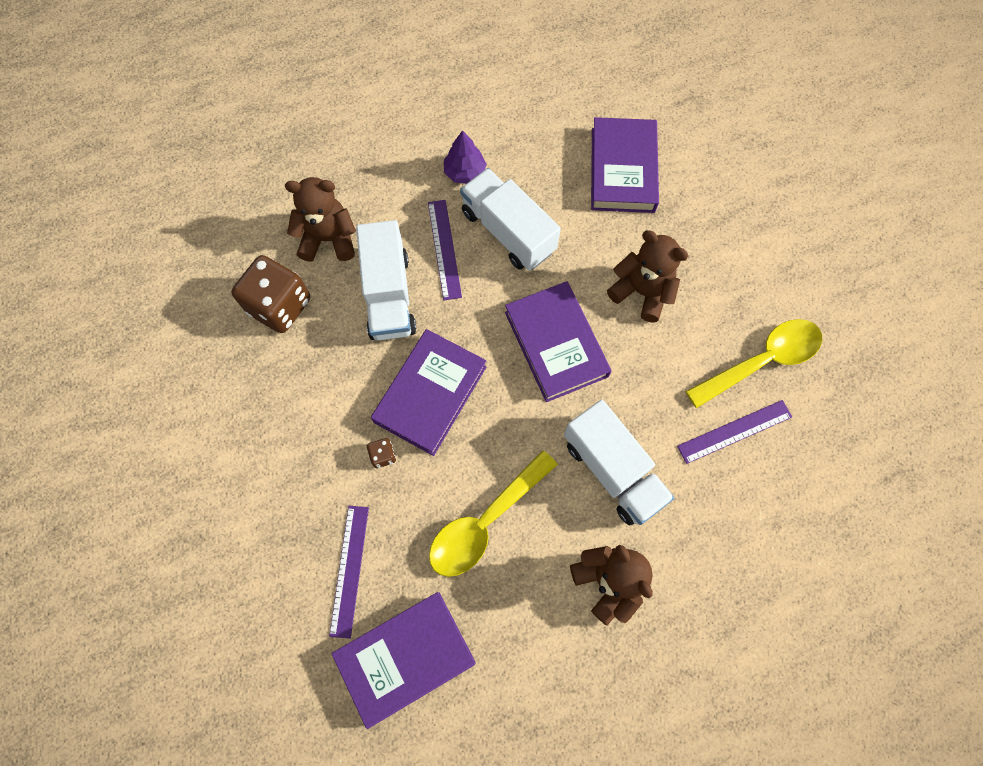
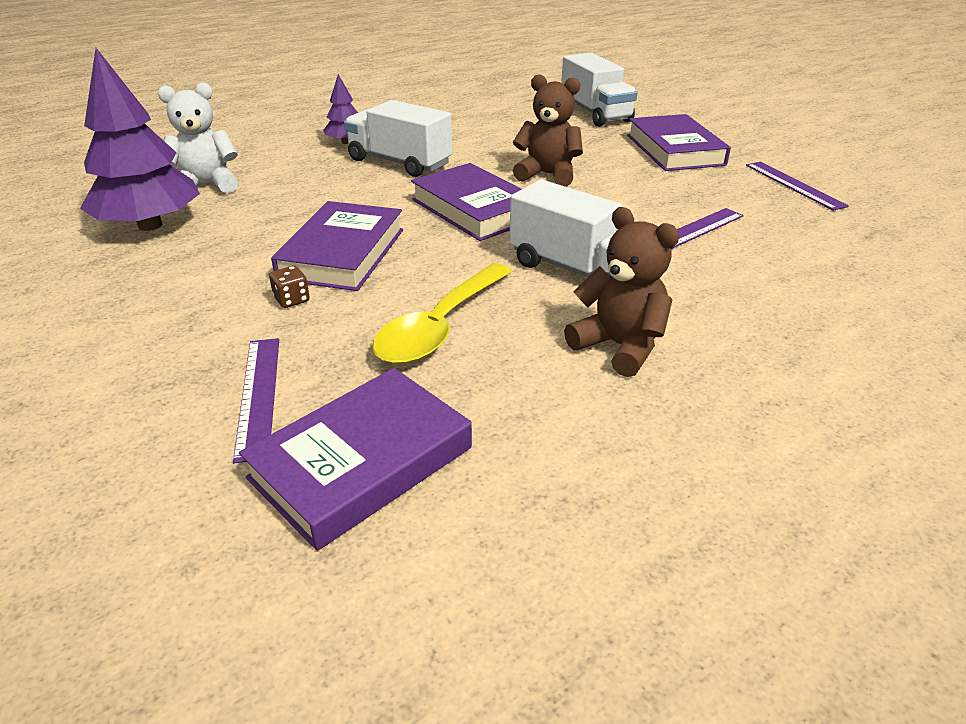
camera: 15 degrees left, 35 degrees down
(279, 306) = (150, 225): brown dice -> purple tree
(328, 239) = (207, 185): brown teddy bear -> white teddy bear
(389, 295) = (280, 205): white truck -> white truck (595, 113)
(444, 249) = (335, 177): purple ruler -> purple ruler (794, 185)
(622, 170) = (496, 127): purple book -> purple book (674, 150)
(761, 361) = (689, 193): yellow spoon -> none

